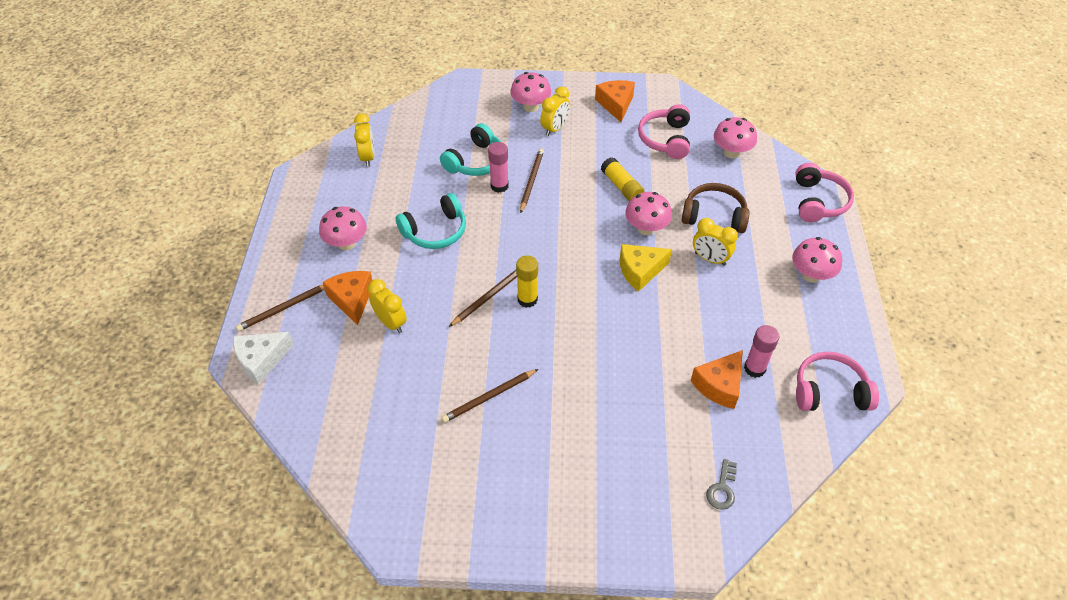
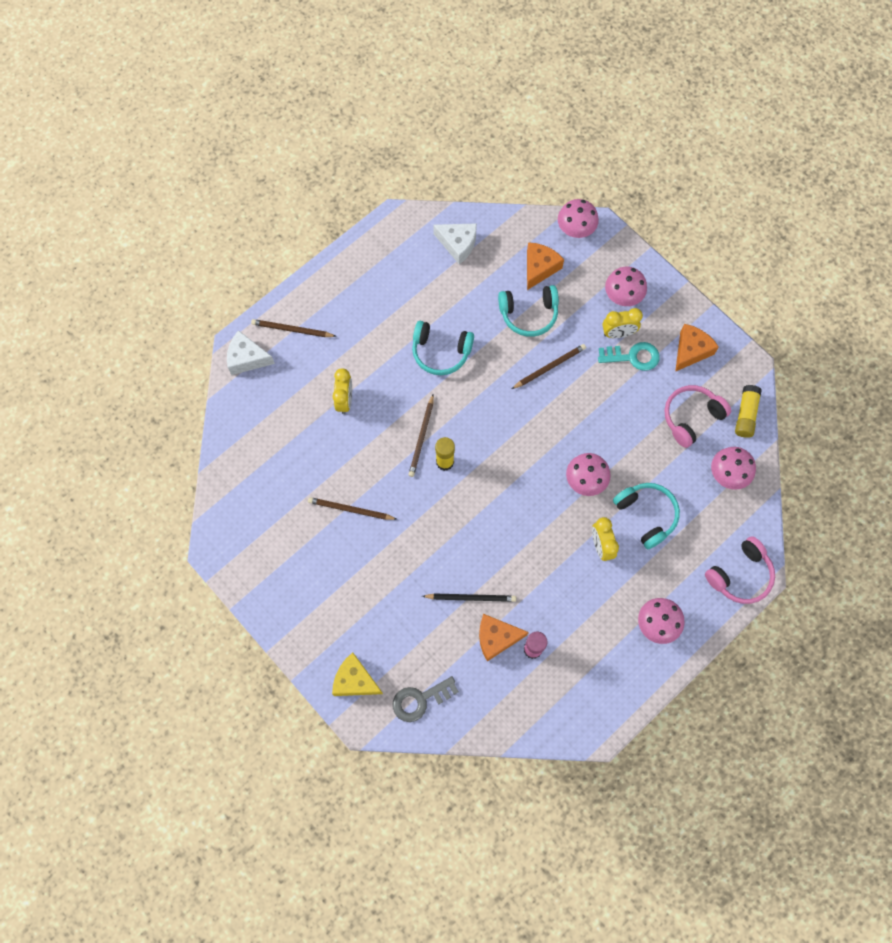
camera: 45 degrees right, 20 degrees up
(346, 243) = (375, 310): pink mushroom -> pink mushroom (575, 229)
(352, 299) = (338, 360): orange cheese -> orange cheese (539, 268)
(368, 157) = (458, 244): yellow clock -> white cheese
(488, 297) = (422, 437): brown pencil -> brown pencil turned 105 degrees clockwise
(499, 186) = (522, 351): pink glue stick -> none
(582, 134) = (633, 357): none -> turquoise key
(621, 186) = (608, 430): yellow glue stick -> yellow glue stick (745, 414)
(640, 271) = (542, 510): yellow cheese -> yellow cheese (355, 680)
(664, 375) = (470, 597): none -> black pencil
(714, 216) = (646, 515): brown headphones -> turquoise headphones
(722, 489) = (420, 700): grey key -> grey key, size x1.50
(829, 391) = (561, 710): pink headphones -> none

